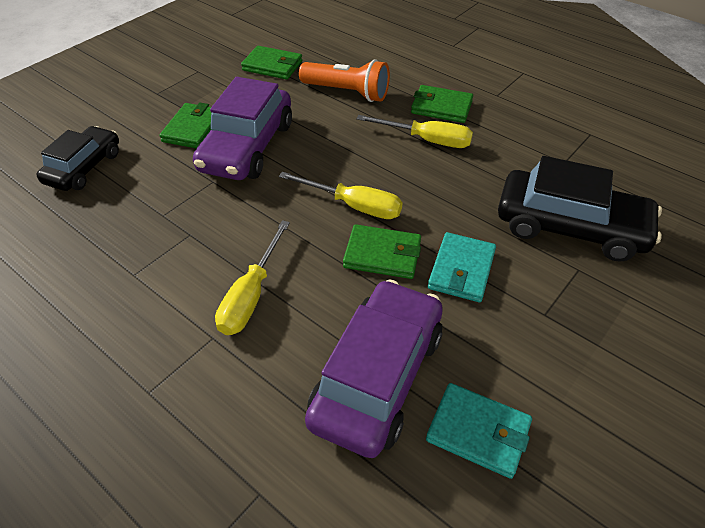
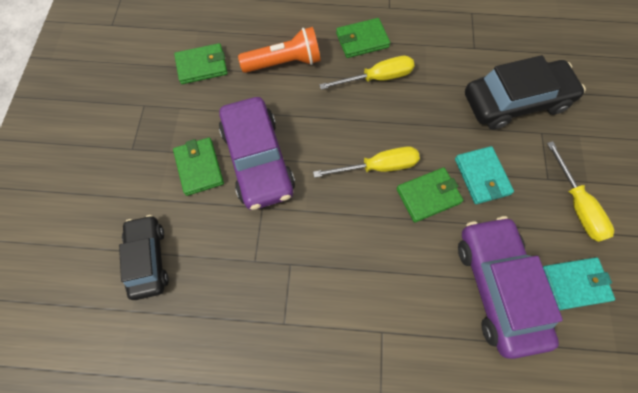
camera: 35 degrees left, 20 degrees up
(251, 295) = (376, 284): yellow screwdriver -> yellow screwdriver (576, 205)

